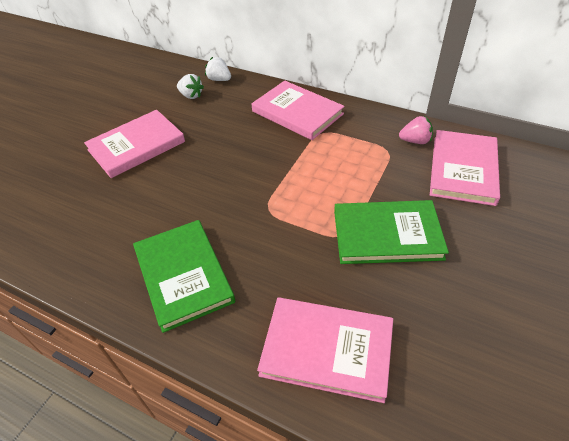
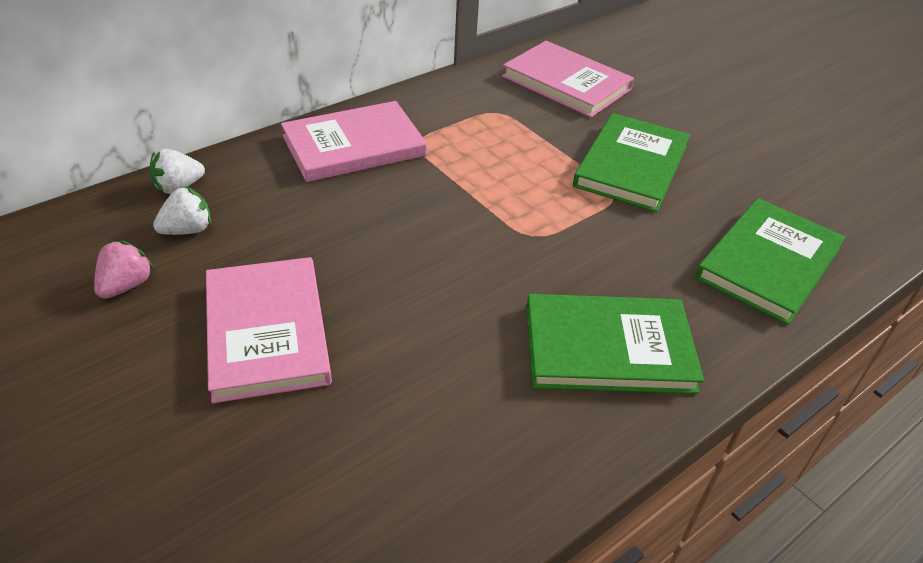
camera: 70 degrees left, 5 degrees down
(327, 350) = (768, 263): pink book -> green book
(415, 141) = (496, 89): pink strawberry -> pink strawberry (126, 286)

